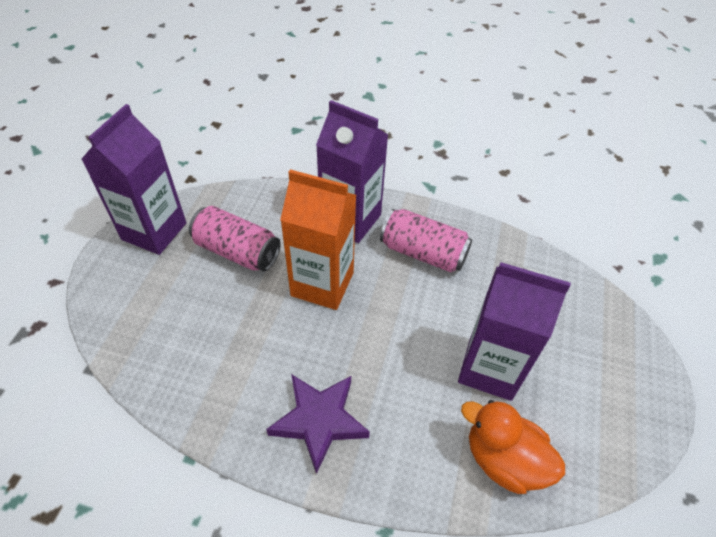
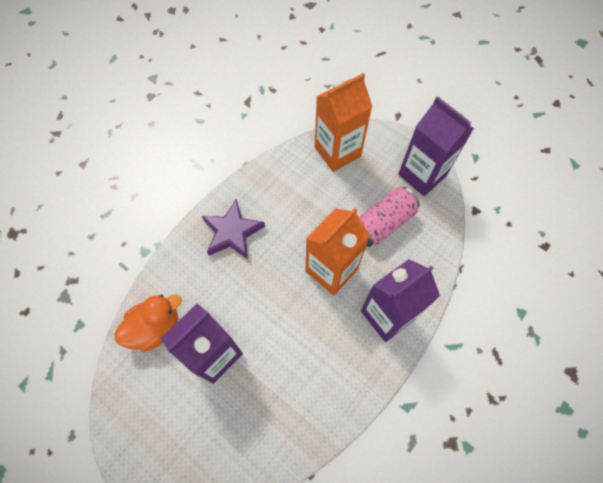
camera: 115 degrees right, 15 degrees up
(137, 332) = (337, 152): none -> orange carton
(423, 253) = (332, 358): pink can -> none

